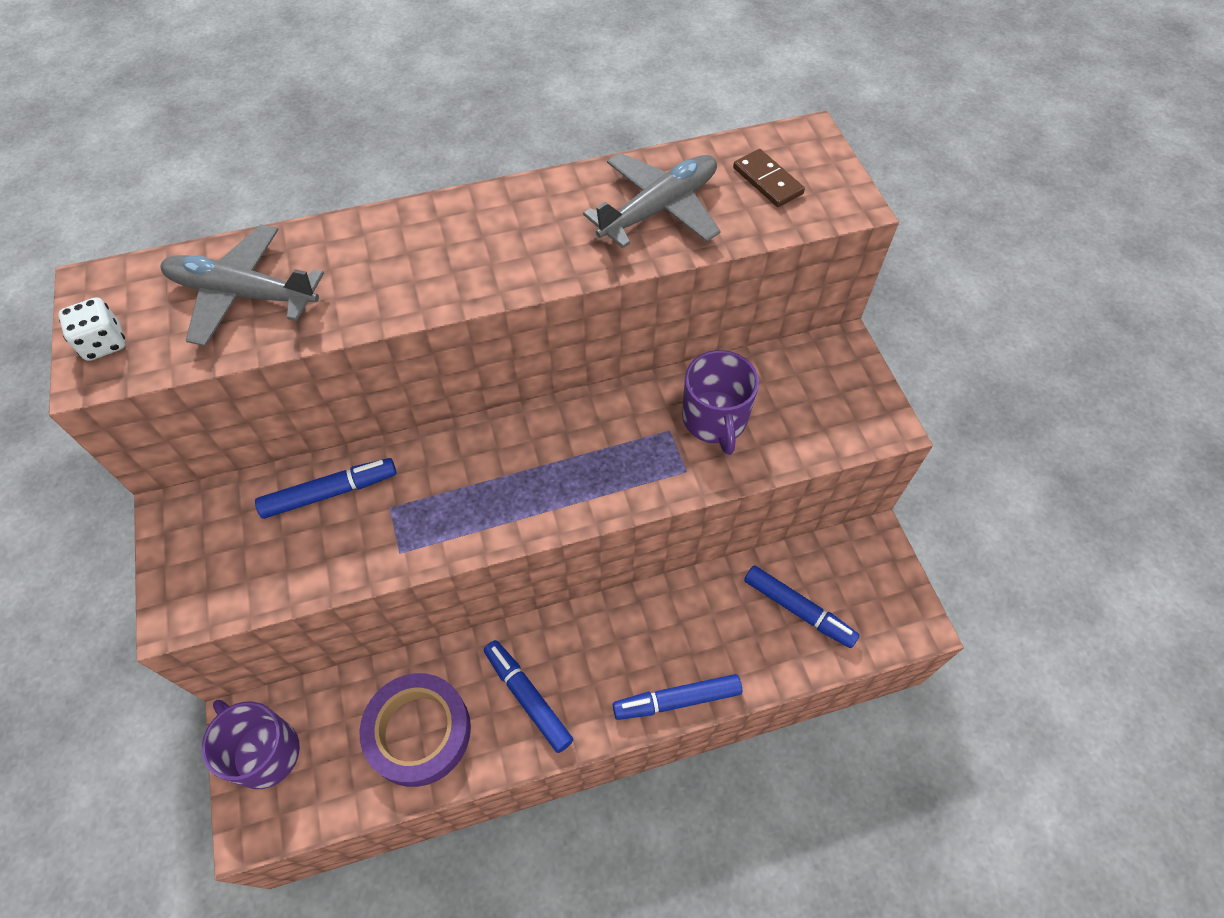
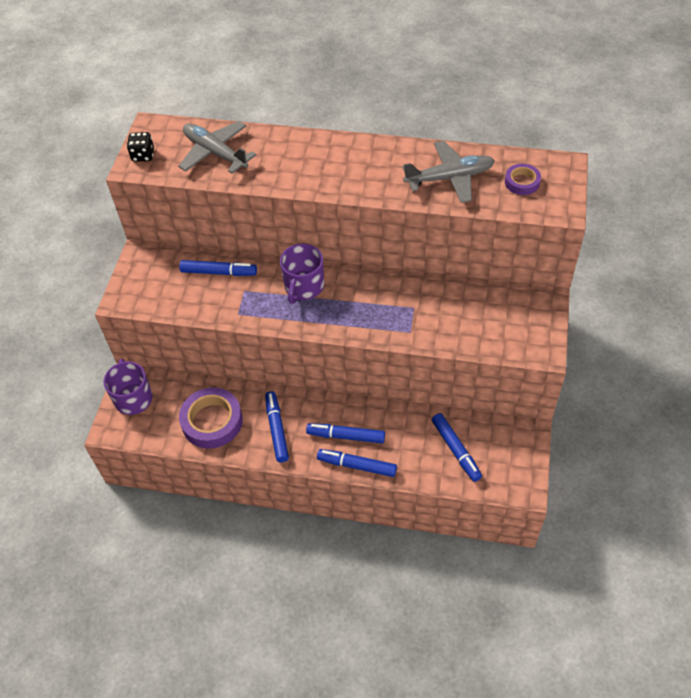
camera: 30 degrees right, 5 degrees down
(104, 343) = (143, 155): white dice -> black dice
(636, 660) = (346, 436): none -> blue marker
(715, 419) = (443, 311): purple mug -> purple mug (304, 286)
(767, 181) = (522, 182): brown domino -> purple tape

